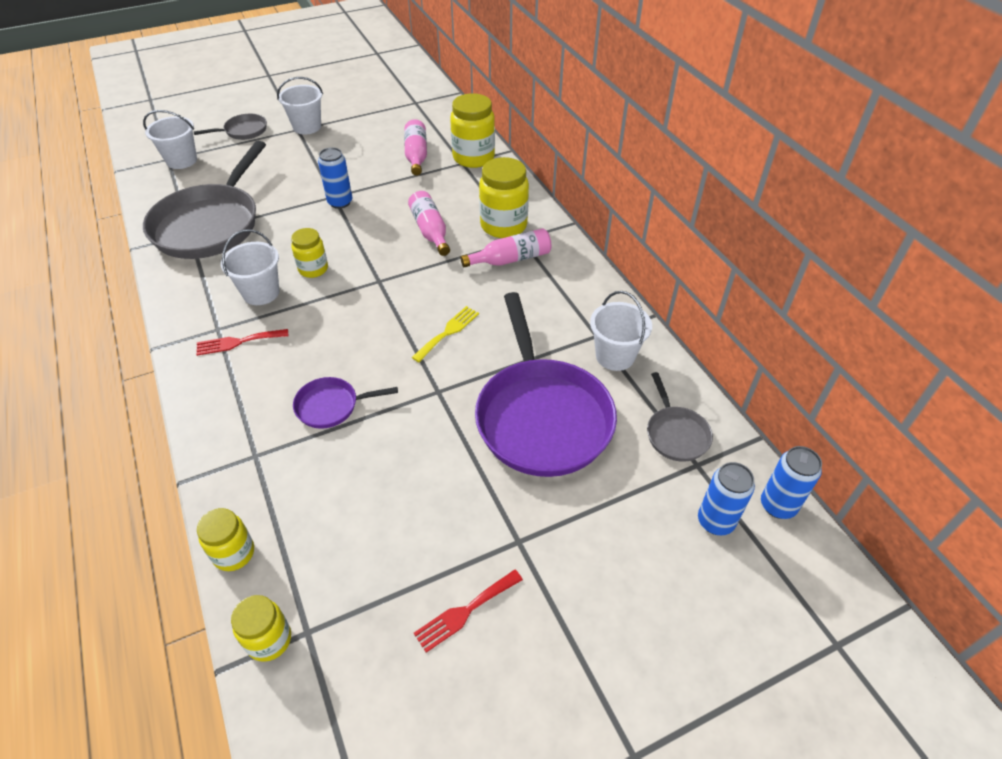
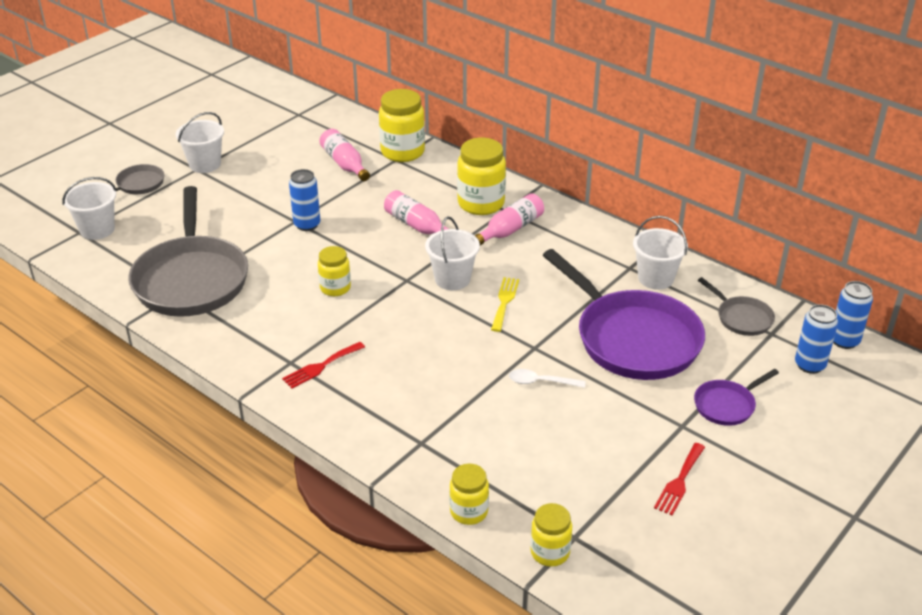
camera: 25 degrees left, 10 degrees down
(261, 293) = (303, 321): white bucket -> white bucket (452, 279)
(331, 406) = (453, 387): purple pan -> purple pan (727, 405)
(415, 432) = (541, 382): none -> white spoon

